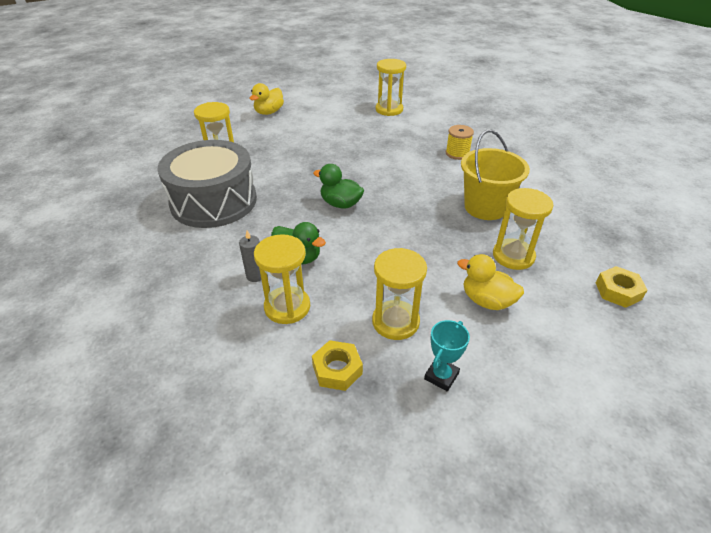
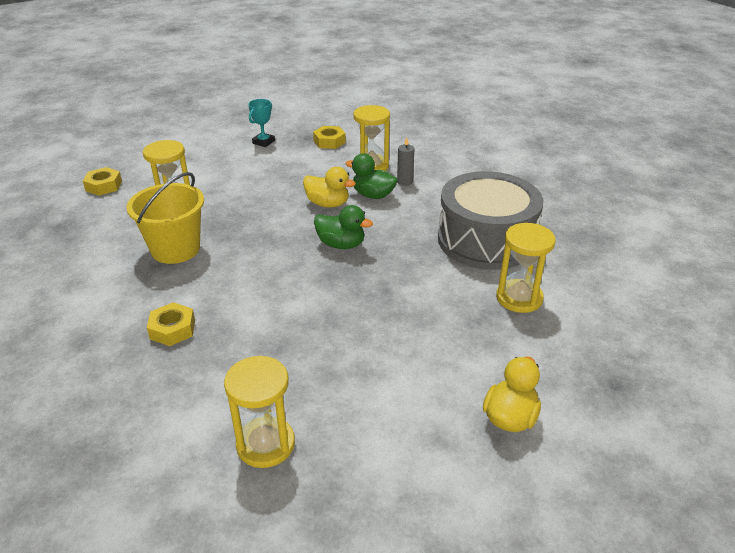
camera: 175 degrees right, 5 degrees down
(395, 322) = (289, 162): yellow hourglass -> none
(457, 153) = (172, 329): yellow spool -> yellow nut
(486, 301) = (216, 176): yellow duck -> yellow duck (328, 204)

